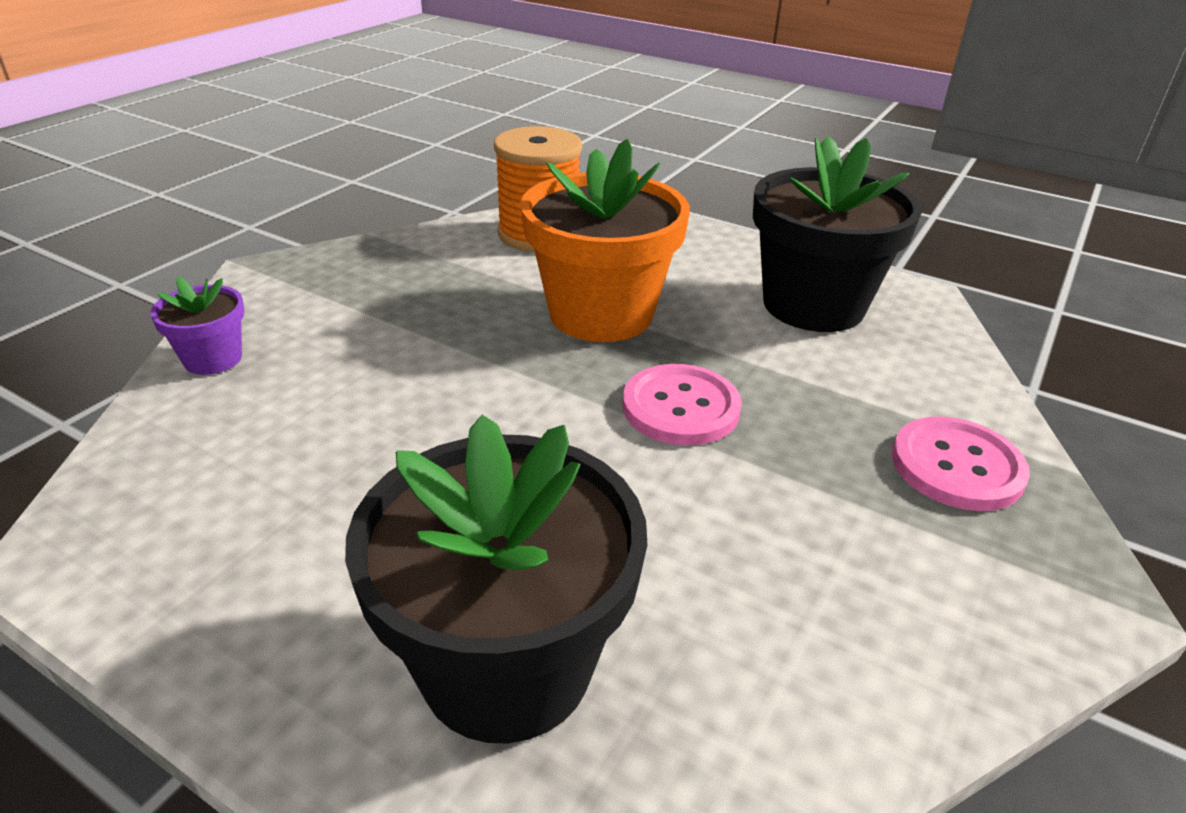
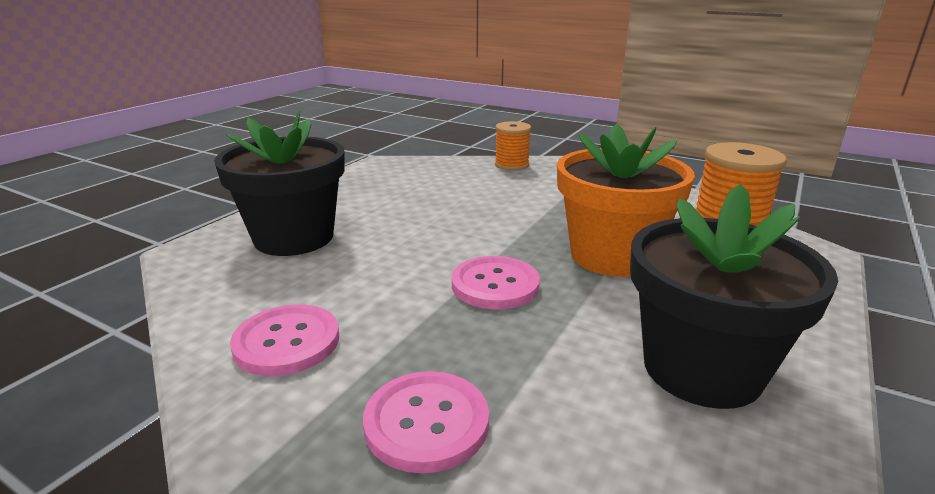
camera: 90 degrees right, 10 degrees down
(213, 359) = (511, 165): purple flower pot -> orange spool
(864, 605) = (287, 342): none -> pink button

